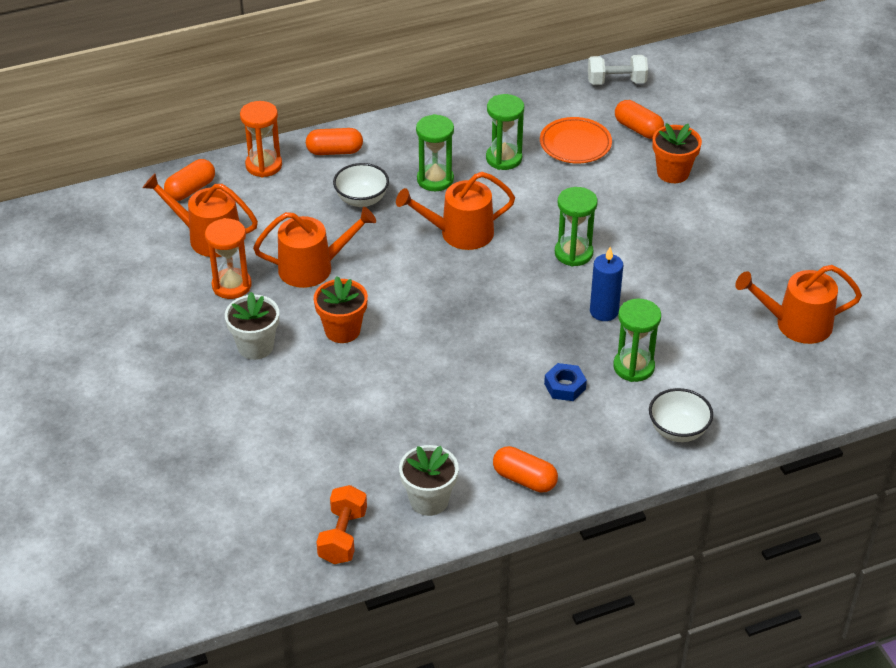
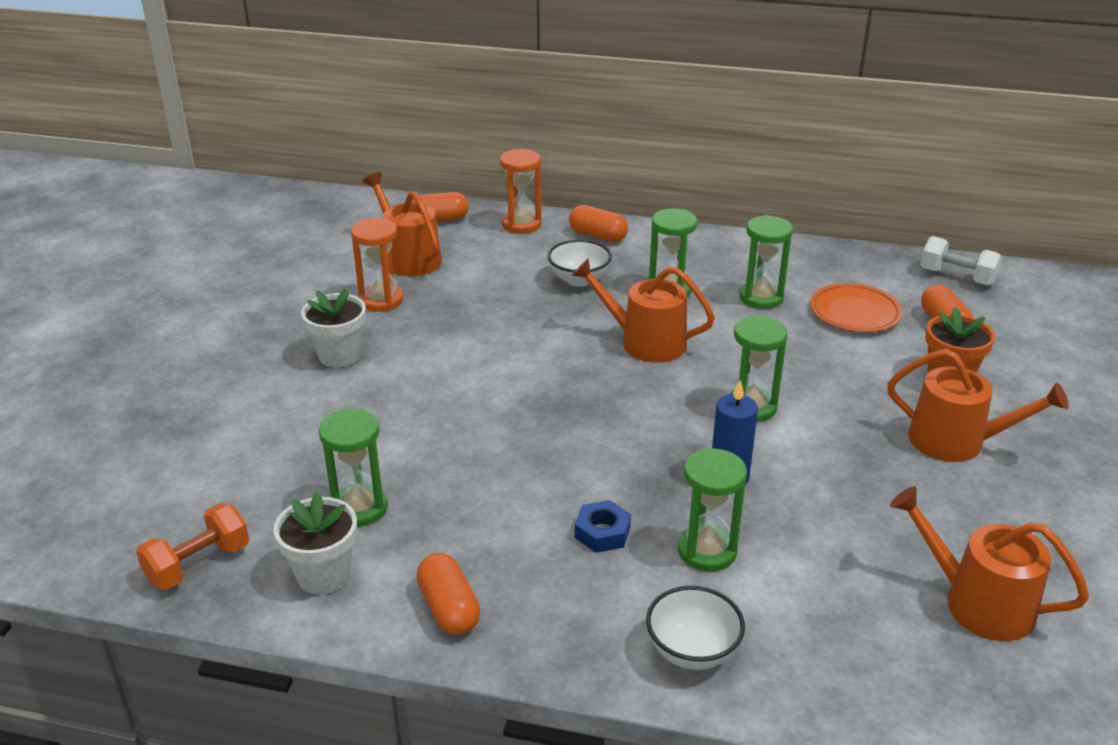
camera: 35 degrees right, 10 degrees down
(312, 267) = (469, 315): orange watering can -> orange watering can (956, 441)
(342, 330) = (433, 376): orange flower pot -> none
(401, 448) = (359, 508): none -> green hourglass

